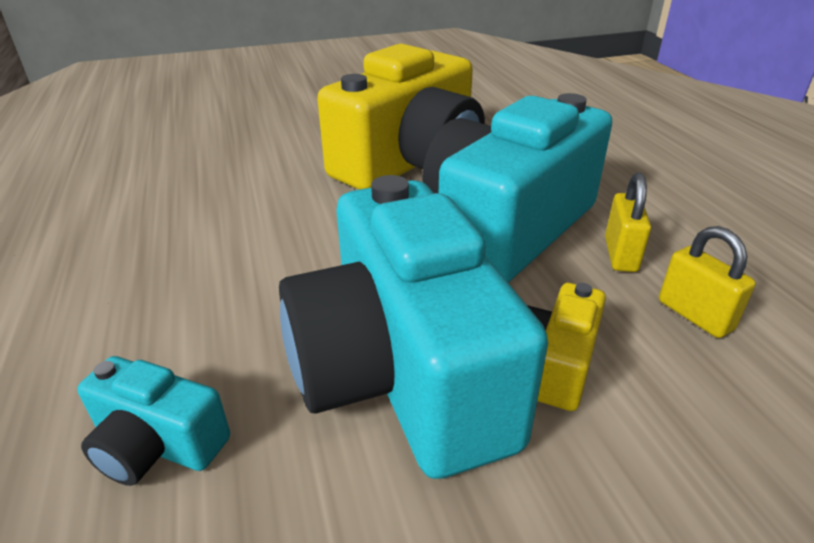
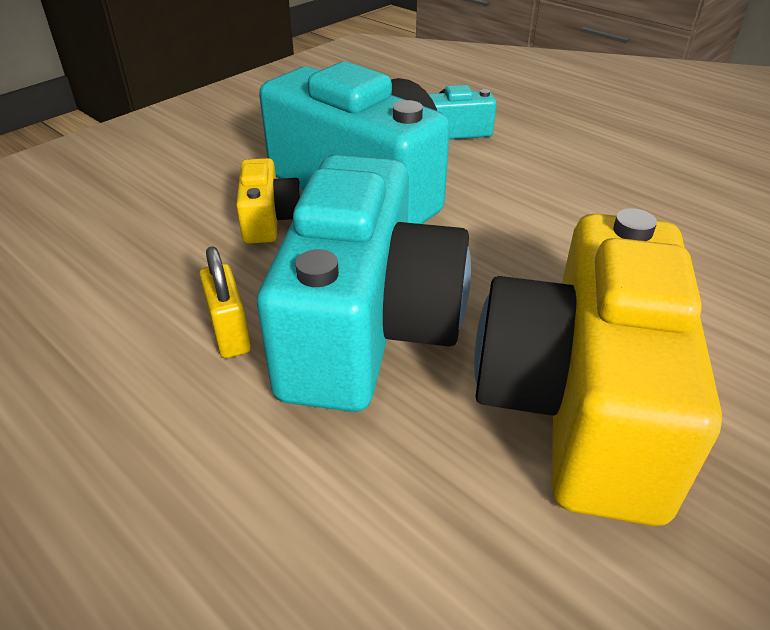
camera: 150 degrees right, 5 degrees up
(694, 315) = (158, 288): yellow padlock -> none

